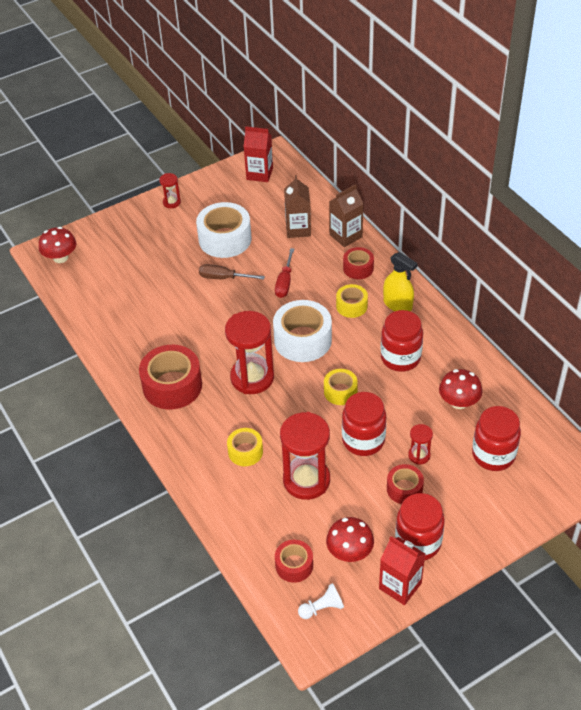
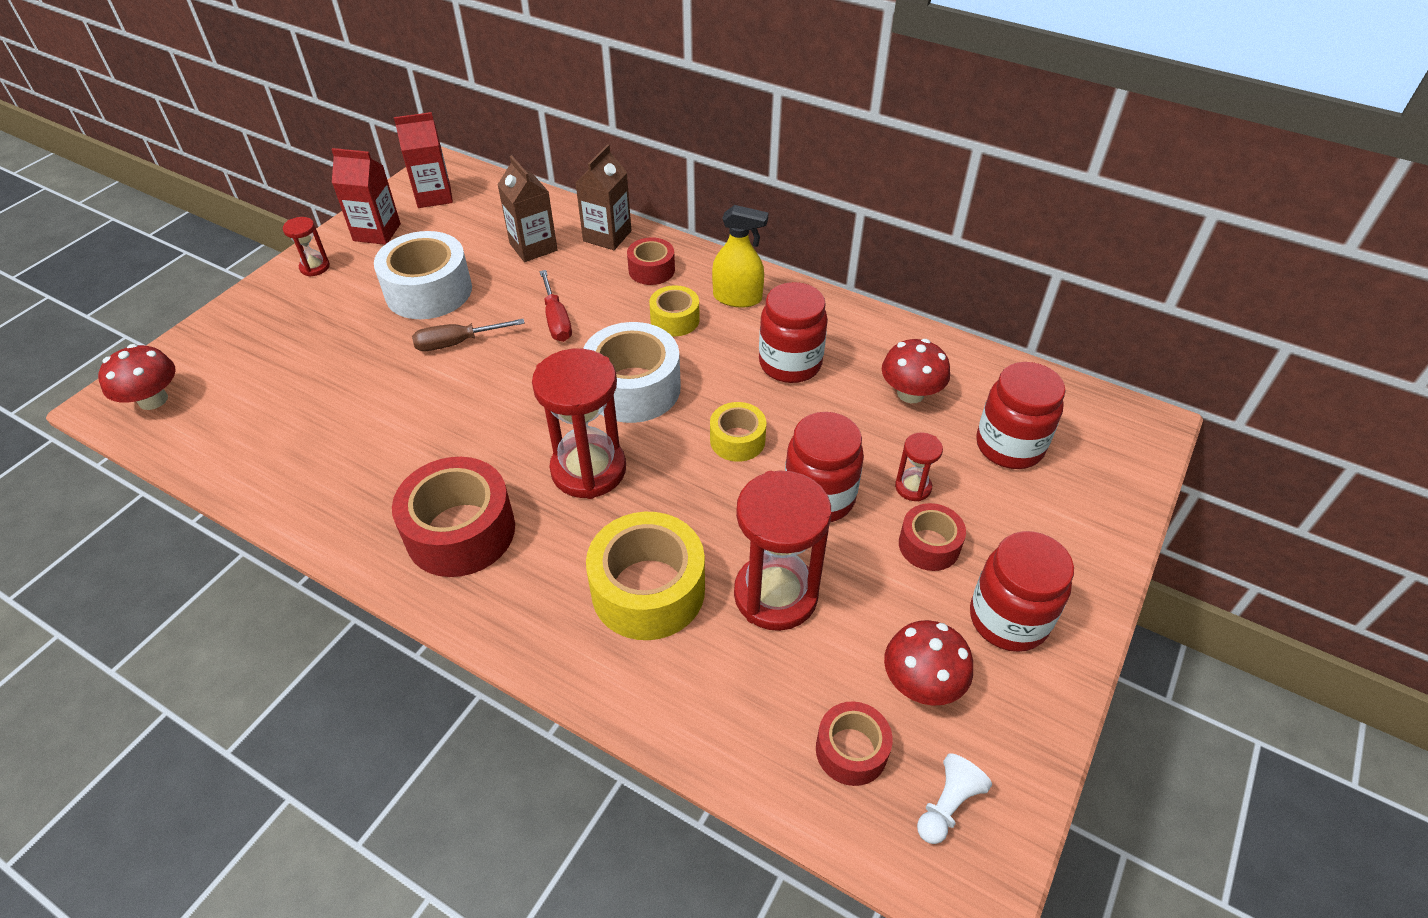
camera: 30 degrees left, 0 degrees up
(245, 452) = (648, 590): yellow tape -> yellow tape, size x1.79
(400, 586) = (1035, 703): red carton -> red carton (377, 232)

